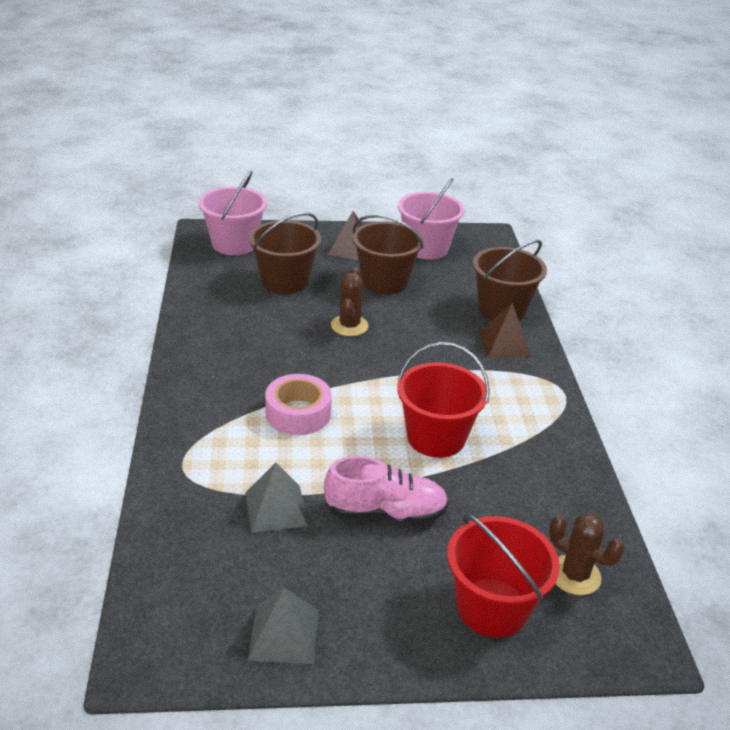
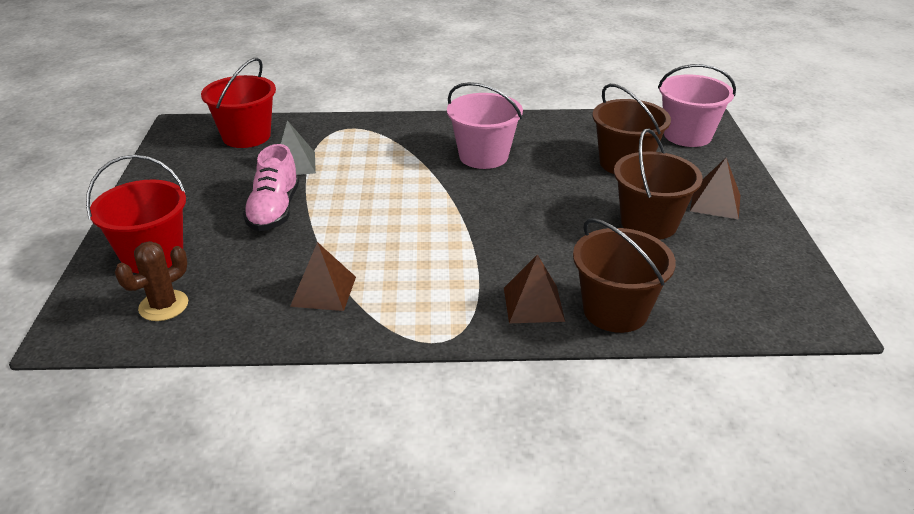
camera: 95 degrees right, 0 degrees up
(283, 634) = (175, 168): grey pyramid -> none
(298, 413) = (406, 172): pink tape -> none
(349, 326) = (549, 199): brown cactus -> none
(426, 248) = (749, 259): pink bucket -> pink bucket (483, 156)
(436, 437) = (365, 242): red bucket -> red bucket (246, 136)
(519, 460) = (323, 291): none -> brown pyramid

